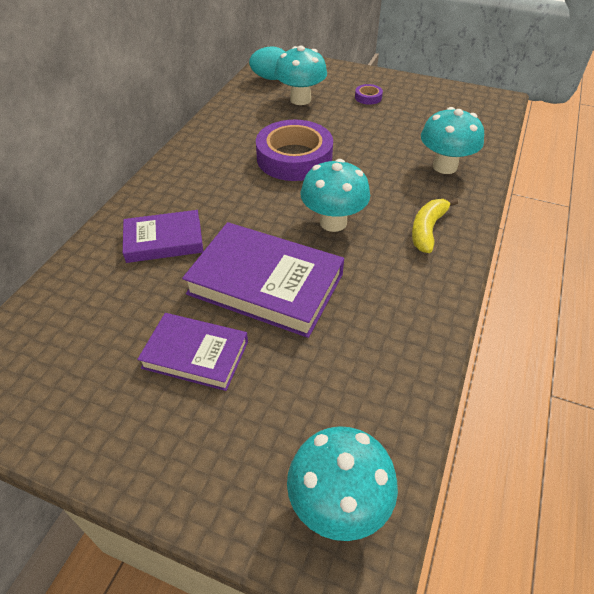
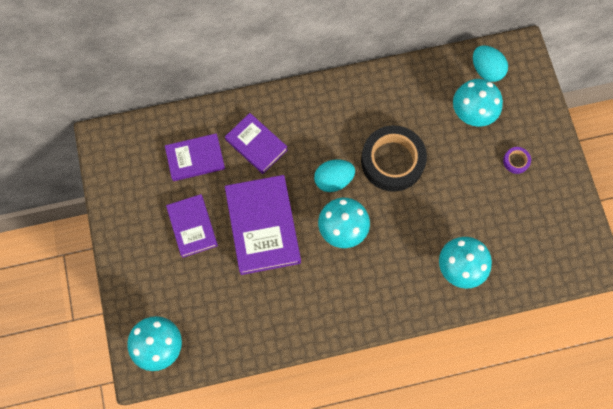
camera: 55 degrees right, 25 degrees up
(113, 302) = (195, 159): none -> purple book
(271, 203) = (333, 180): none -> turquoise egg
(294, 158) = (392, 161): purple tape -> black tape
(427, 230) = (377, 291): yellow banana -> none

